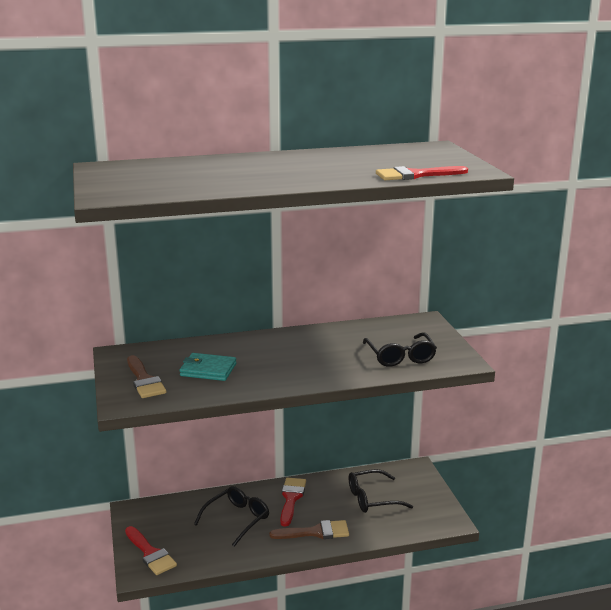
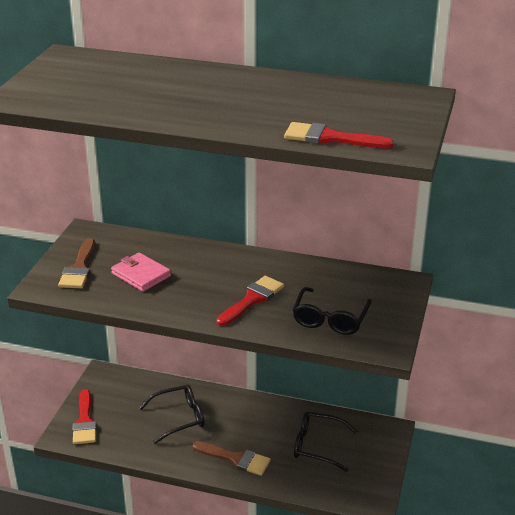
camera: 30 degrees right, 10 degrees up
(208, 370) = (141, 275): turquoise wallet -> pink wallet
(291, 498) = (243, 416): red brush -> red brush (252, 299)

